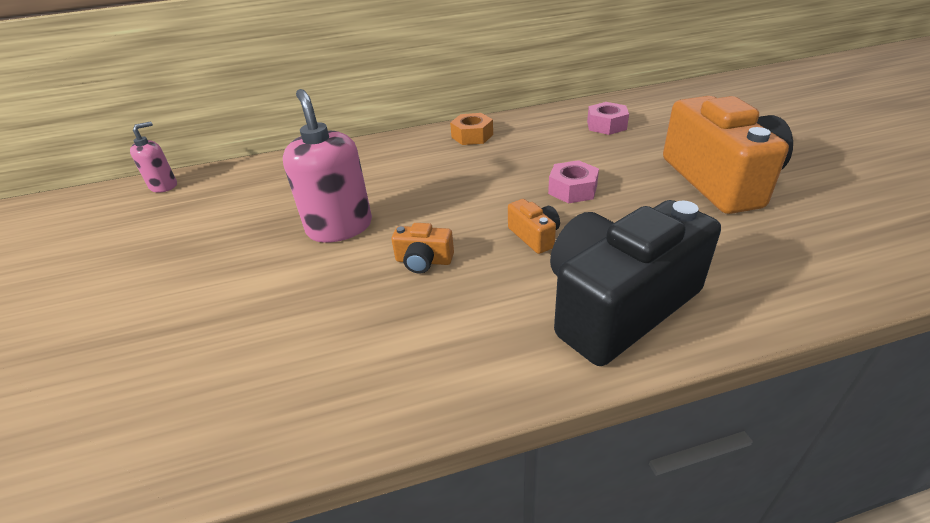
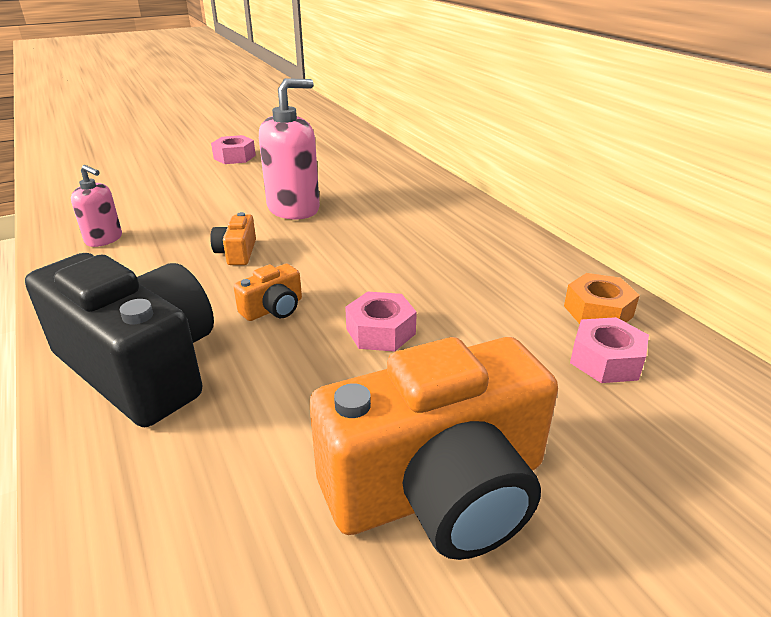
camera: 75 degrees right, 5 degrees down
(135, 277) = (234, 157): none -> pink nut
(164, 186) = (355, 136): pink soap dispenser -> pink soap dispenser (104, 239)
(472, 136) = (506, 249): orange nut -> orange nut (598, 311)

